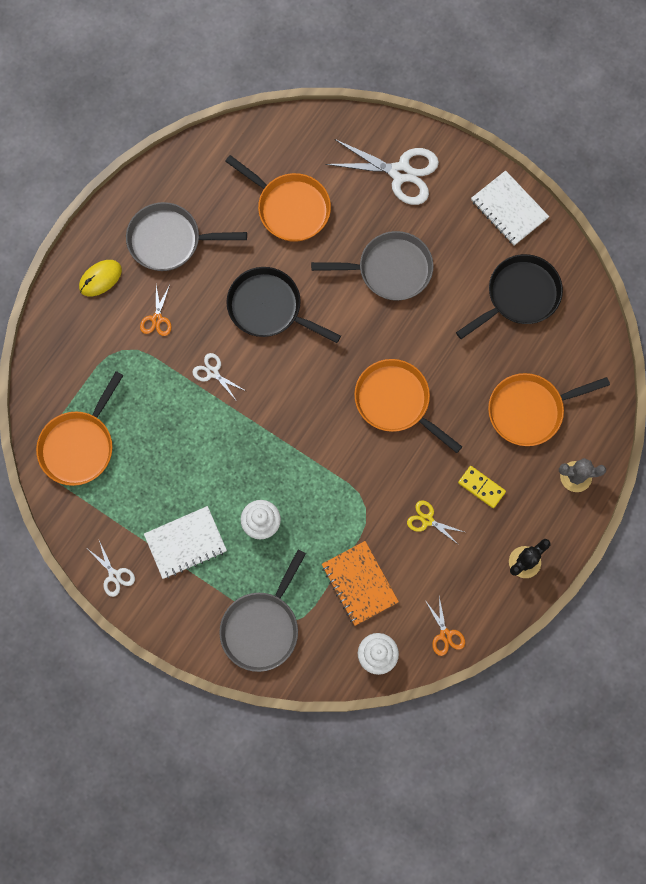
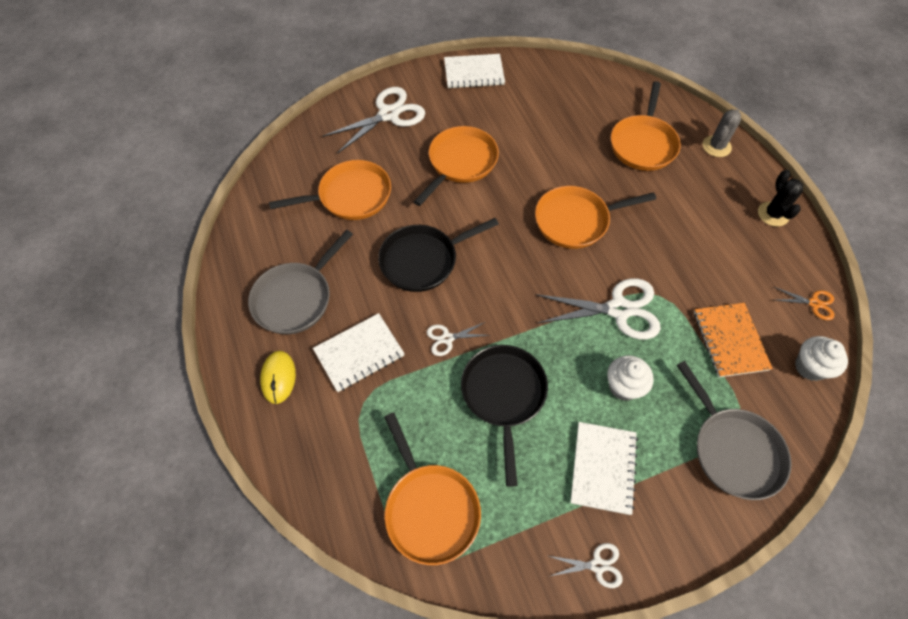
camera: 55 degrees left, 15 degrees down
(157, 319) = (359, 353): orange scissors -> white notebook
(329, 483) = (618, 309): none -> white scissors
(359, 583) = (730, 340): orange notebook -> orange notebook turned 75 degrees clockwise
(390, 269) = (460, 163): grey pan -> orange pan
(427, 520) = (697, 257): yellow scissors -> none
(481, 487) = (689, 206): yellow domino -> none
(519, 296) = (546, 102): black pan -> black pan (503, 395)

